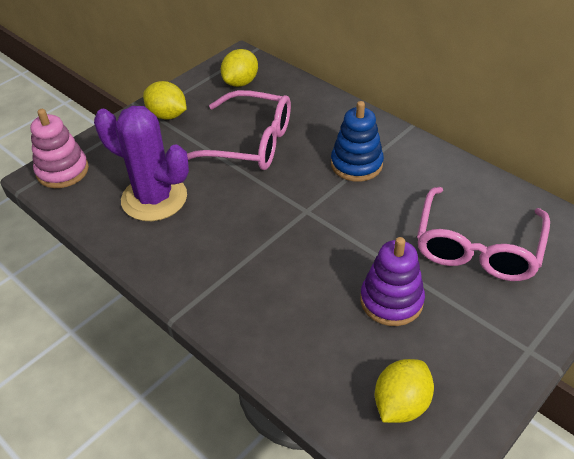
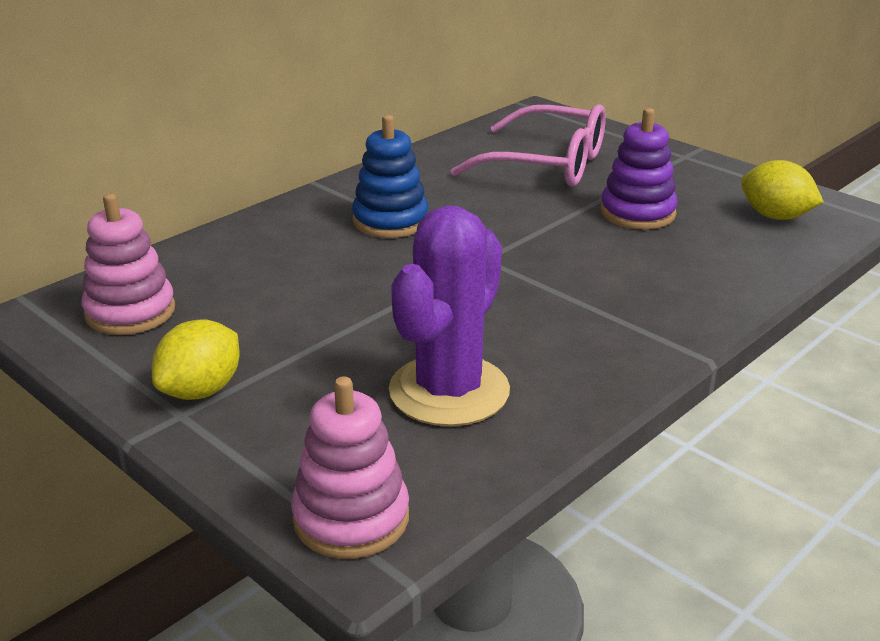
camera: 90 degrees left, 15 degrees down
(240, 82) = (130, 312): yellow lemon -> pink stacking toy
(249, 143) = (317, 302): pink glasses -> none

